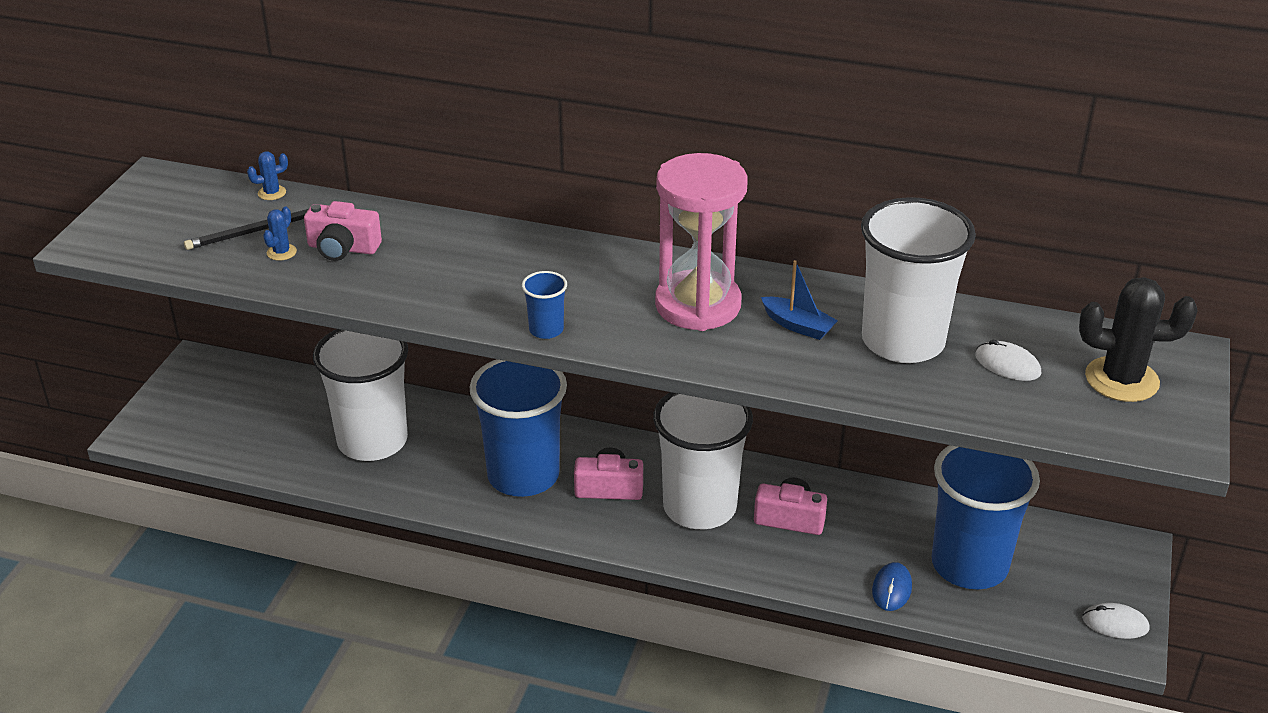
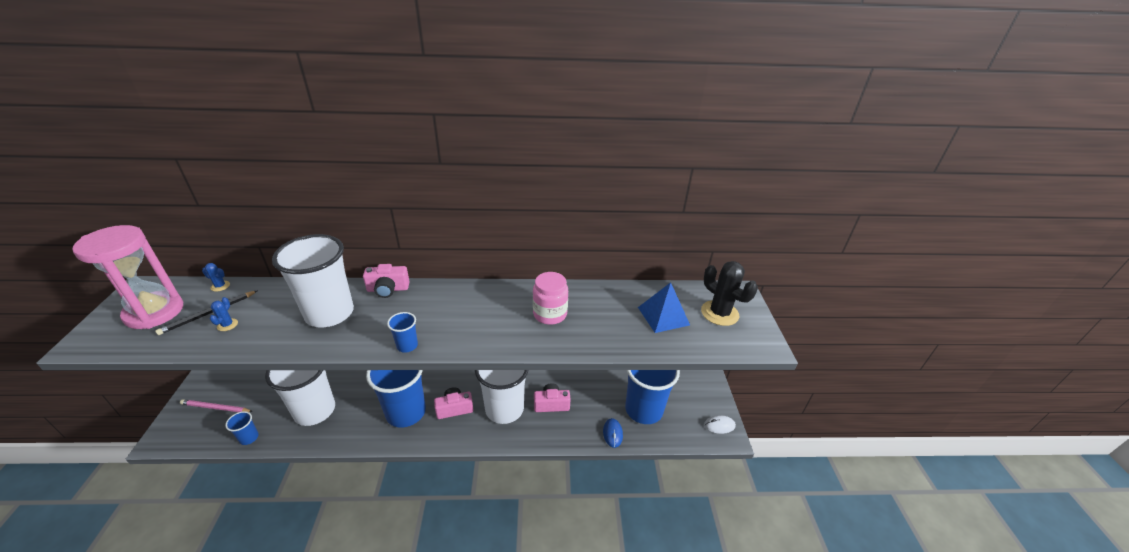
camera: 20 degrees left, 0 degrees up
(218, 404) = (215, 408): none -> pink pencil
(266, 459) = (249, 438): none -> blue cup
(272, 193) = (220, 286): blue cactus -> blue cactus turned 60 degrees clockwise
(343, 248) = (269, 315): pink camera -> pink camera (388, 289)
(698, 305) = (492, 312): pink hourglass -> pink hourglass (154, 312)
(798, 325) = (550, 314): blue boat -> pink jar
(903, 341) = (607, 313): white cup -> white cup (329, 313)
(1007, 364) = (663, 316): white mouse -> blue pyramid
(1121, 380) = (719, 313): black cactus -> black cactus turned 60 degrees clockwise

